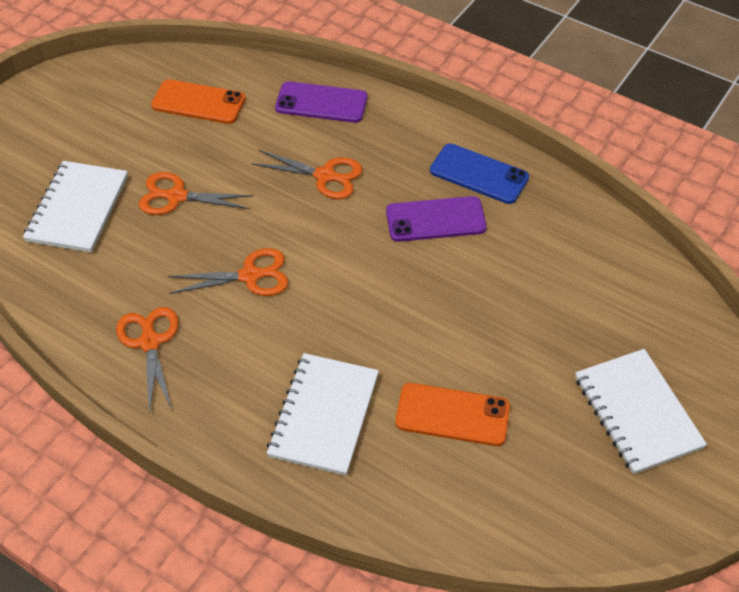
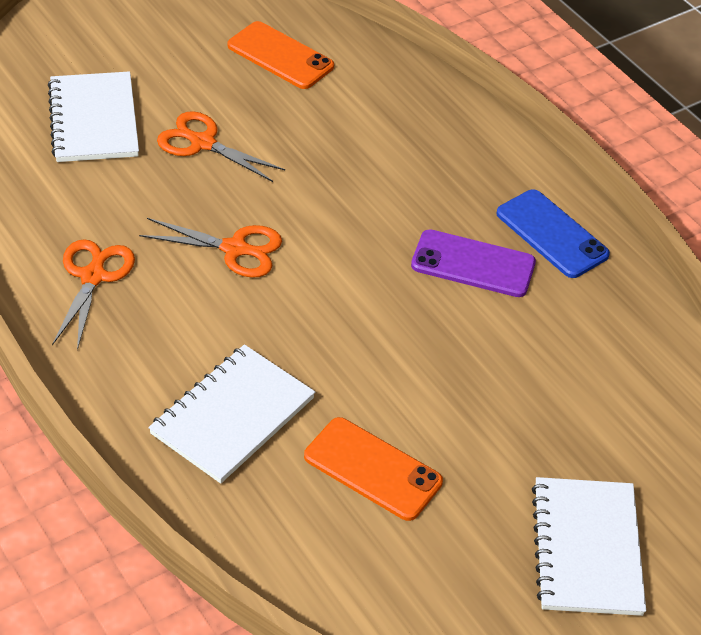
camera: 20 degrees right, 5 degrees down
(78, 209) = (94, 120): white notebook -> white notebook turned 45 degrees counterclockwise
(321, 103) = (415, 100): purple phone -> none
(325, 176) = (375, 177): orange scissors -> none

